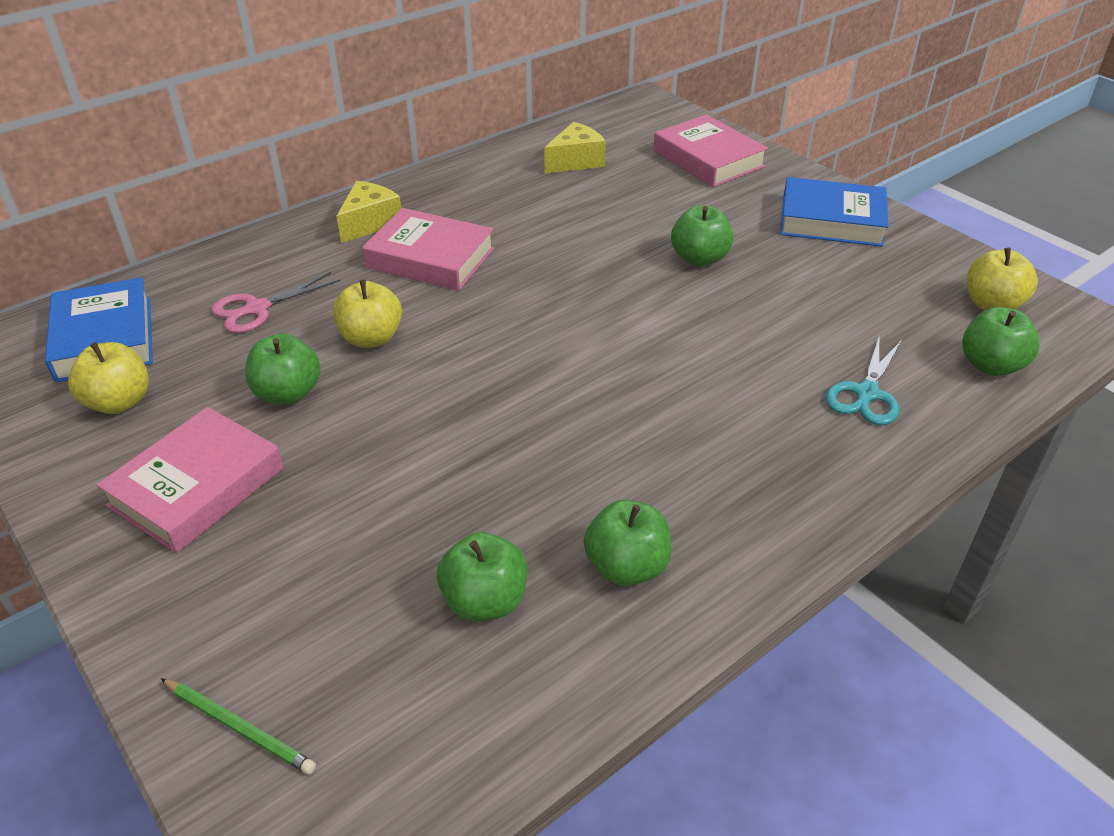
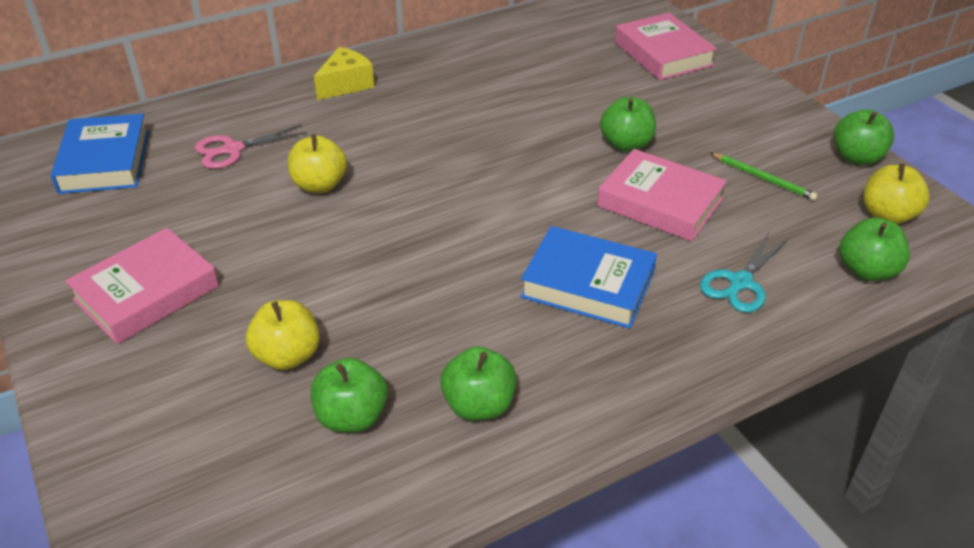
camera: 10 degrees right, 0 degrees up
(119, 402) = (103, 216): yellow apple -> yellow apple (287, 356)
(239, 727) = (130, 488): green pencil -> green pencil (763, 178)
(288, 393) = (239, 224): green apple -> green apple (856, 158)
(430, 258) = (389, 120): pink book -> pink book (660, 202)
(576, 161) = (541, 45): yellow cheese -> none
(831, 220) = (760, 121): blue book -> blue book (588, 284)

